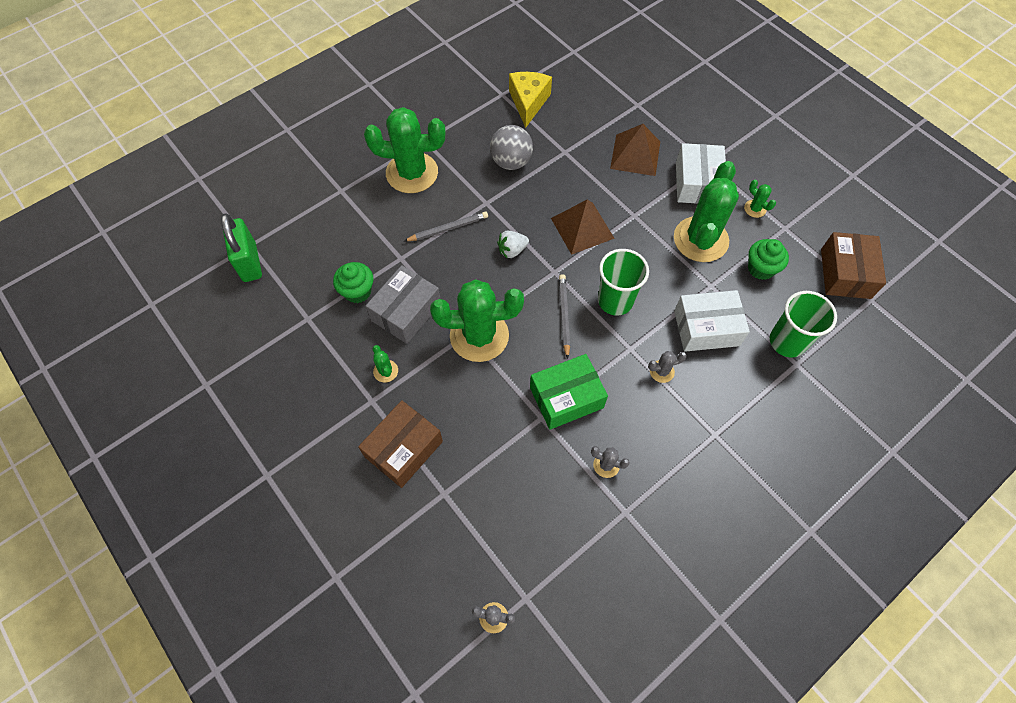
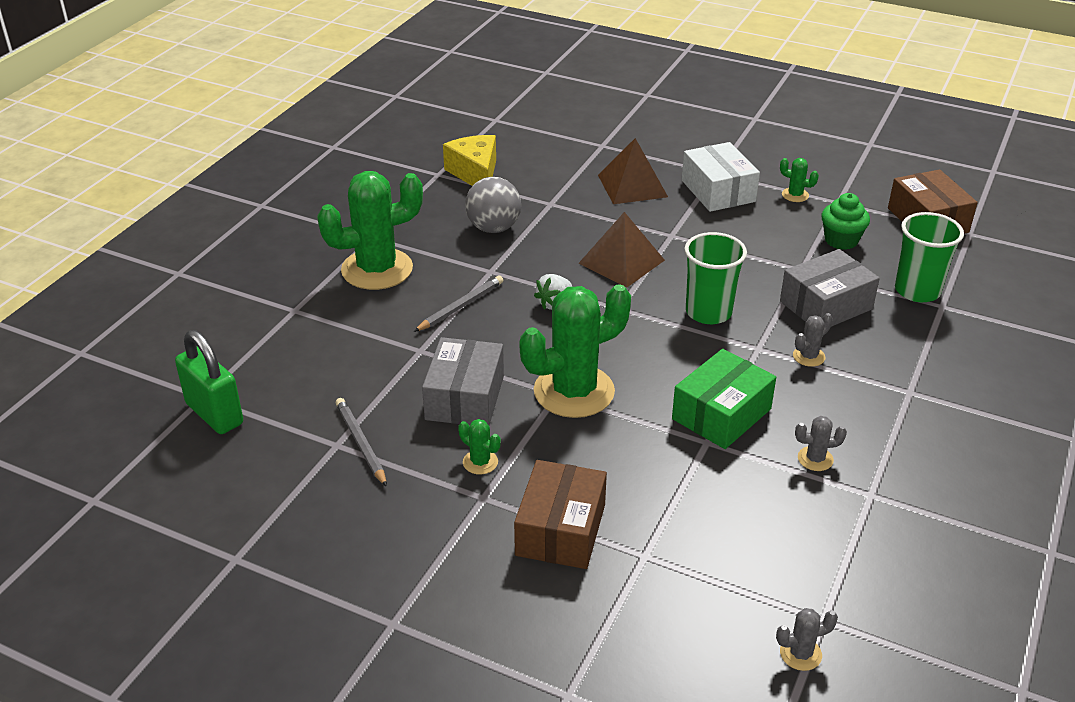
camera: 25 degrees left, 25 degrees down
(357, 291) = (386, 398): green cupcake -> none
(564, 315) = (660, 342): grey pencil -> grey pencil (361, 443)
(700, 239) = (759, 235): green cactus -> none
(706, 328) = (826, 305): white box -> grey box

